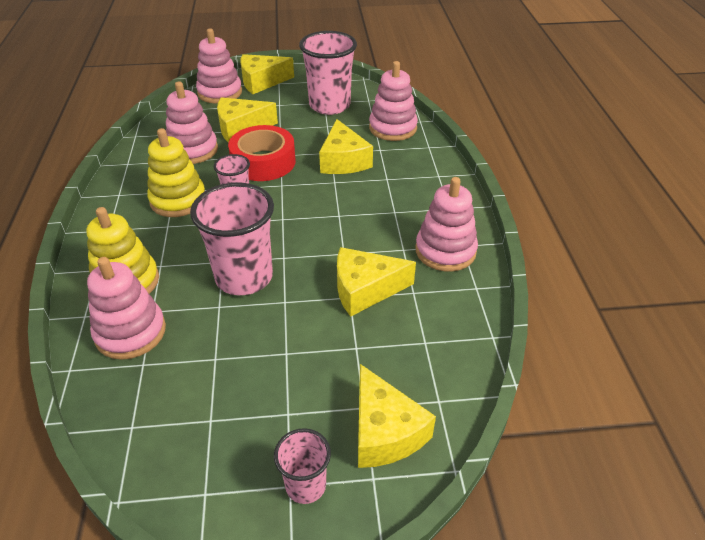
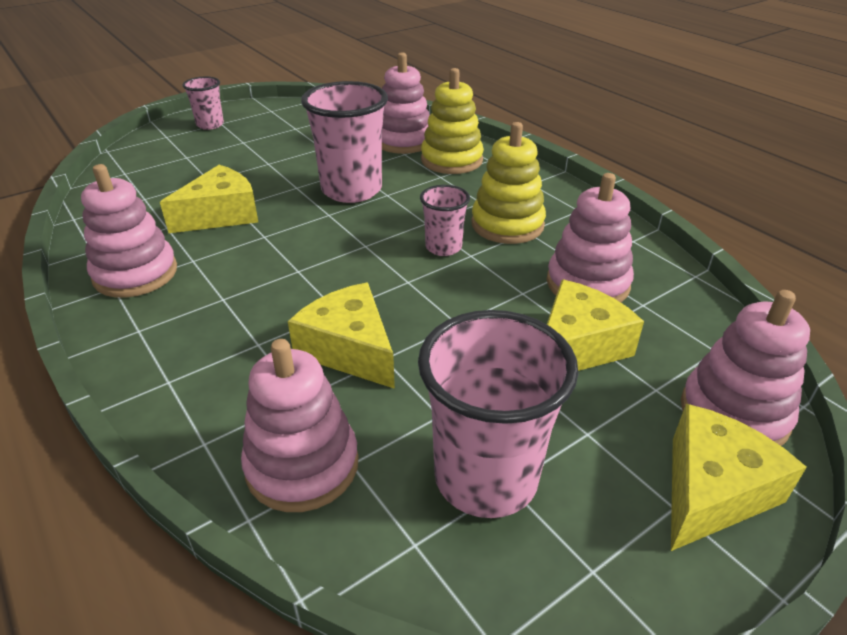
camera: 150 degrees right, 5 degrees down
(263, 162) = (469, 303): red tape -> none
(384, 431) = (165, 151): yellow cheese -> none

